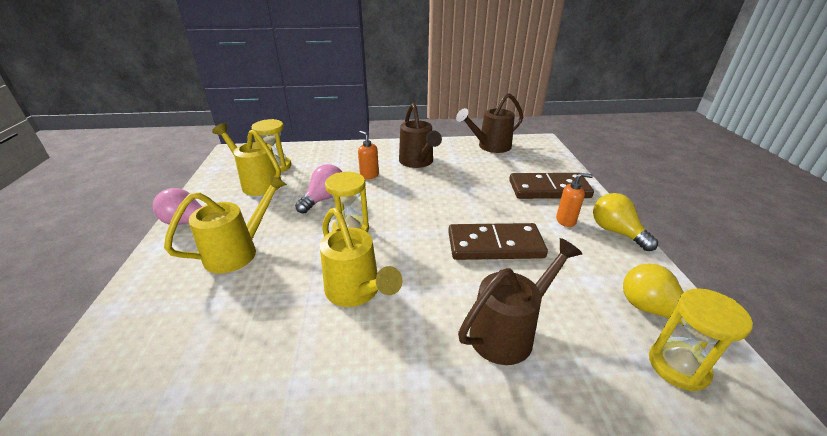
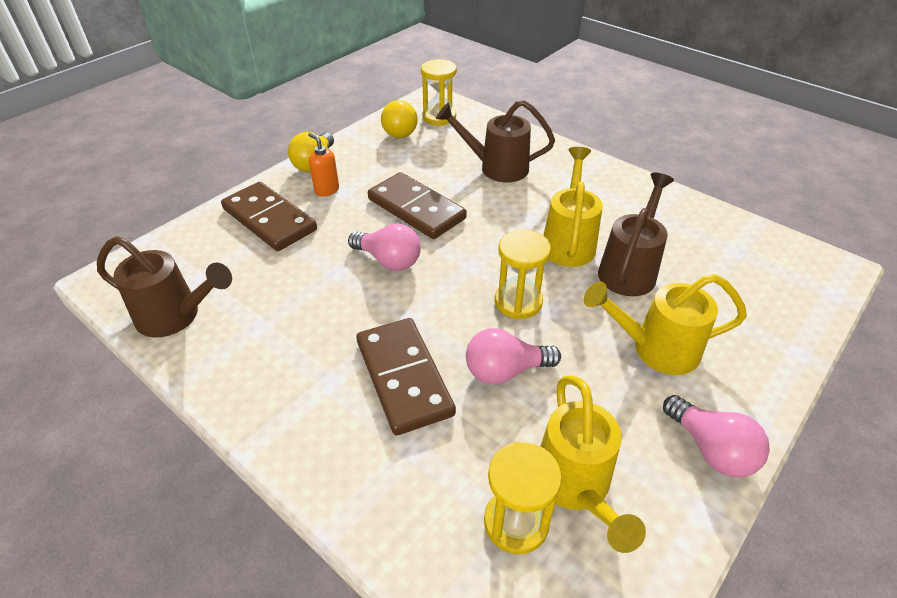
camera: 135 degrees left, 10 degrees up
(369, 175) = (403, 377): orange soap dispenser -> brown domino
(418, 162) = (308, 357): brown watering can -> brown watering can (629, 270)
(453, 208) = (389, 260): none -> pink light bulb

